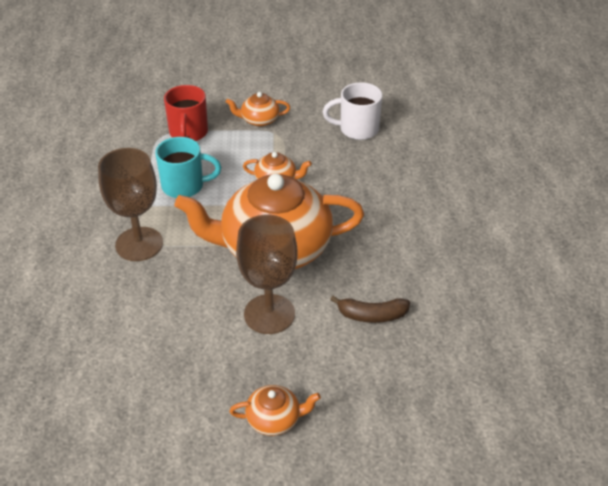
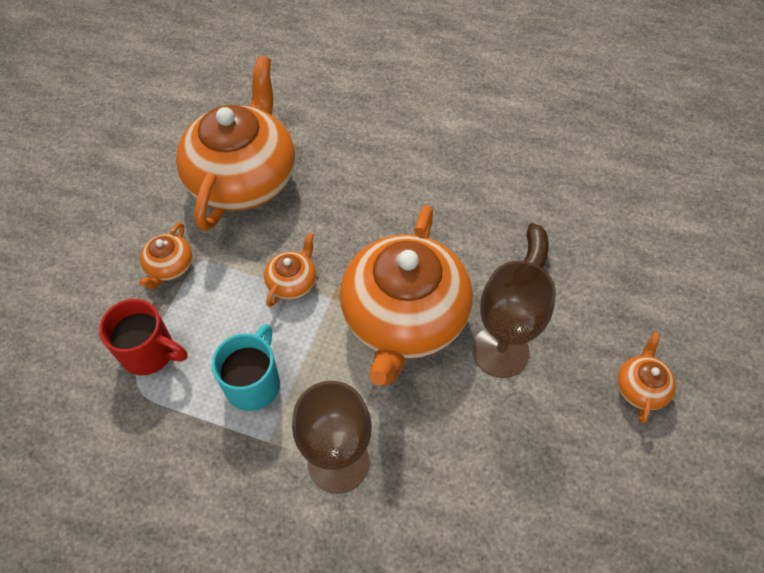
camera: 70 degrees left, 15 degrees up
(357, 129) = (243, 178): white mug -> orange teapot

